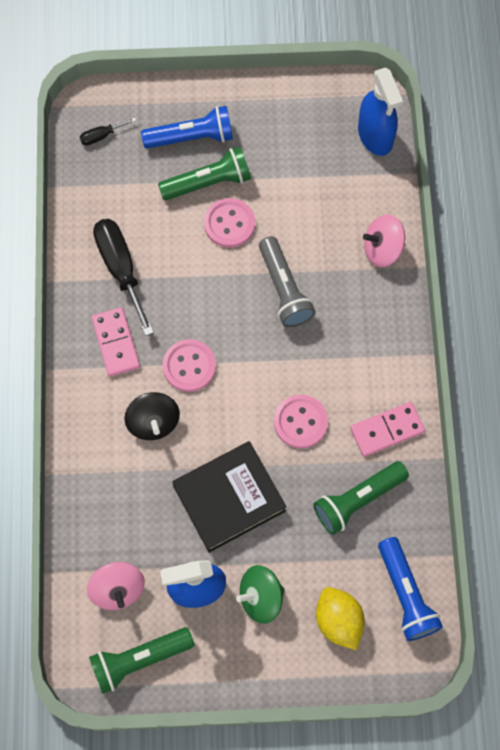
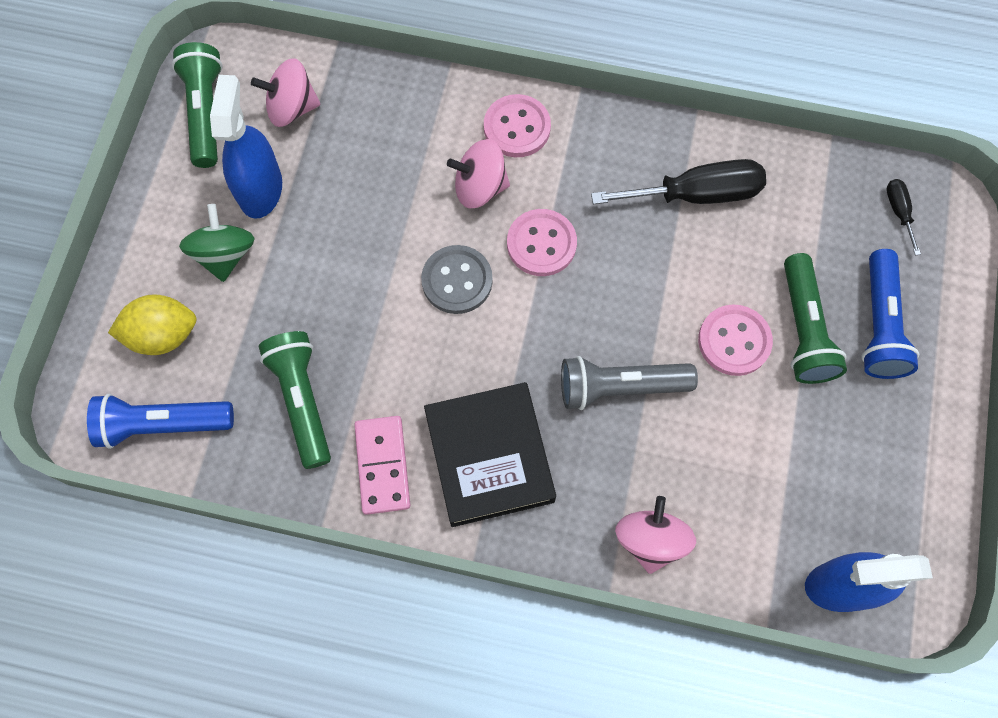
camera: 105 degrees right, 0 degrees up
(116, 343) = (595, 168): pink domino -> none
(153, 422) = (479, 187): black spinning top -> pink spinning top
(229, 498) = (356, 249): black book -> black book (489, 457)
(235, 418) = (457, 281): none -> grey button
(300, 422) = (427, 358): pink button -> pink button (517, 127)

